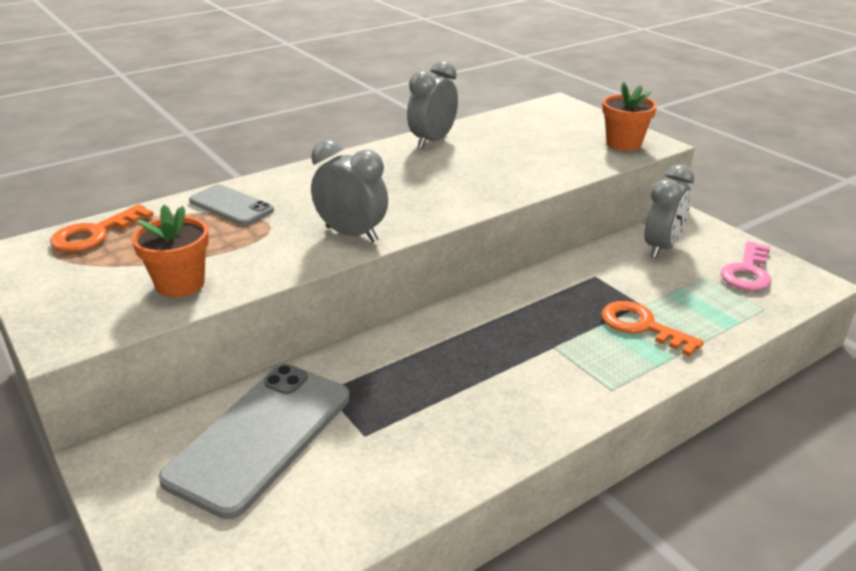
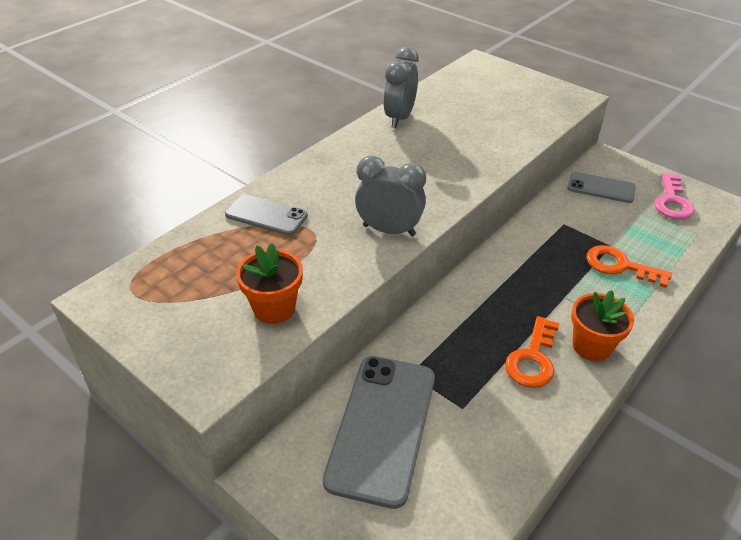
camera: 15 degrees left, 10 degrees up
(95, 234) = (161, 267): orange key -> orange key (532, 359)
(623, 144) = (555, 100): orange flower pot -> orange flower pot (591, 346)
(661, 247) = (601, 188): grey clock -> grey phone

